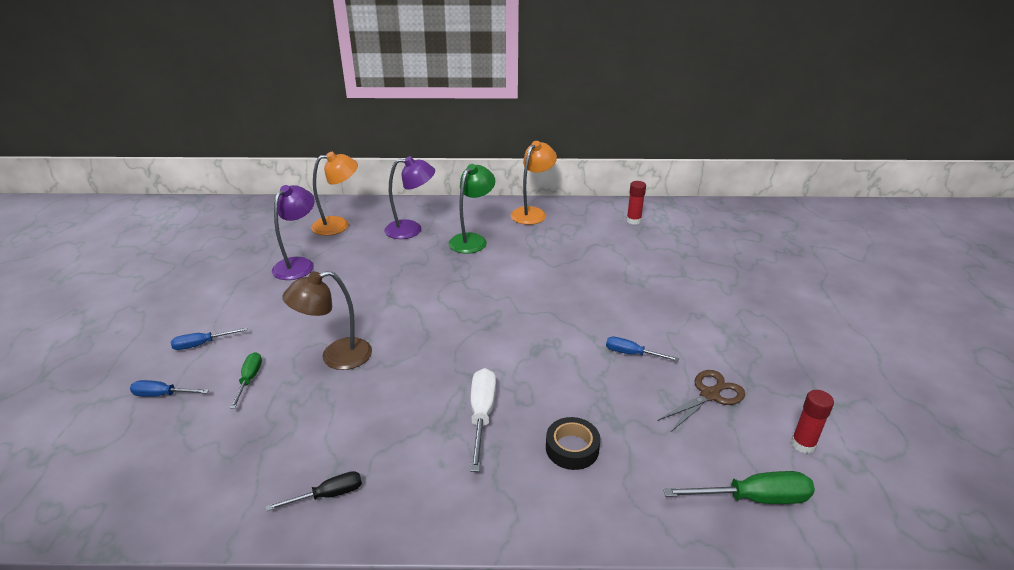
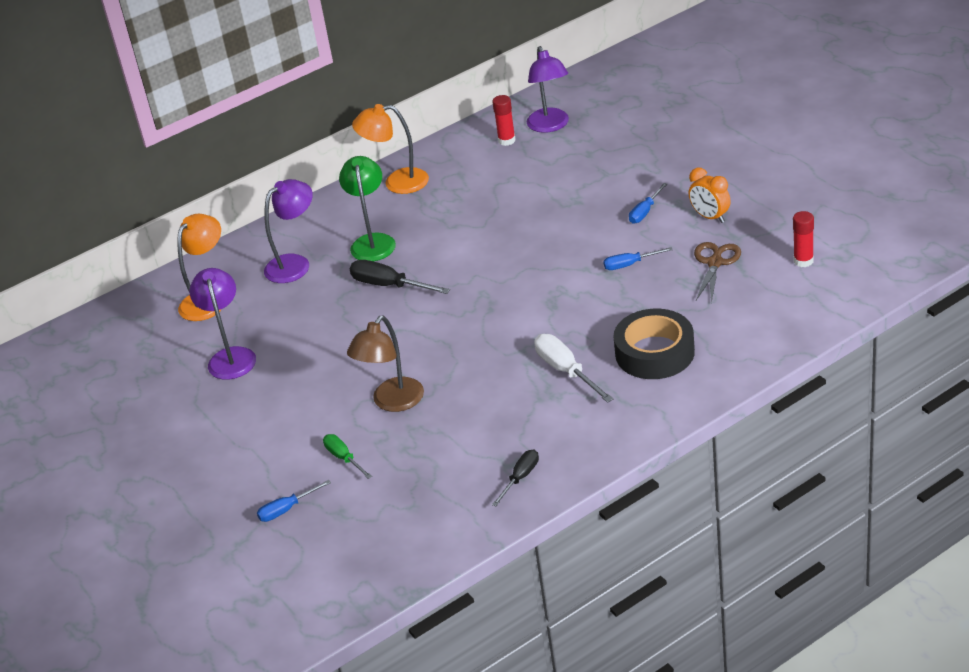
camera: 30 degrees left, 5 degrees up
(202, 344) = (254, 463): blue screwdriver -> blue screwdriver (645, 212)
(445, 272) = (389, 285): none -> black screwdriver
(532, 213) = (397, 182): orange lamp -> orange lamp turned 90 degrees counterclockwise
(572, 448) = (654, 353): black tape -> black tape, size x1.67
(674, 225) = (550, 126): none -> purple lamp
(741, 352) = (710, 217): none -> orange clock
(753, 498) = (798, 313): green screwdriver -> none

